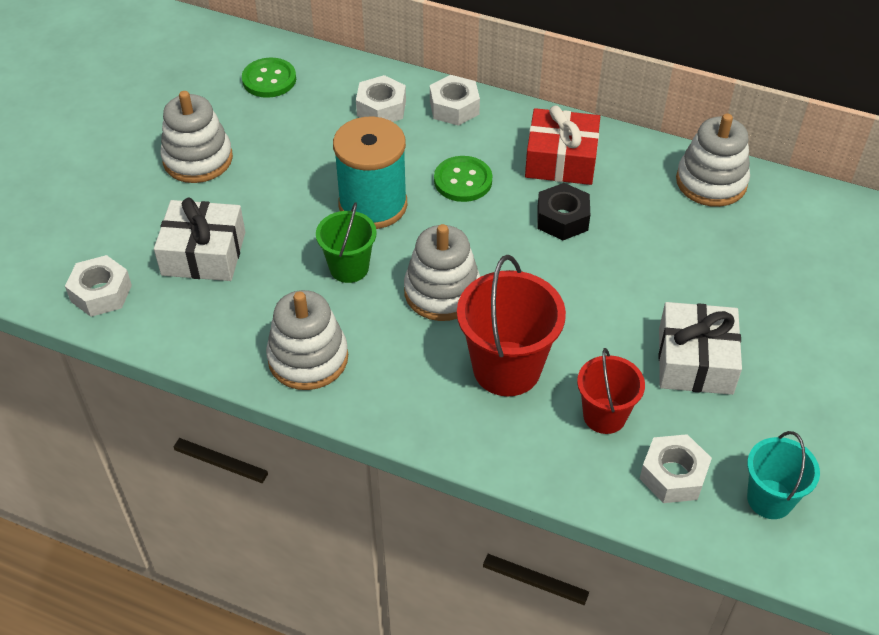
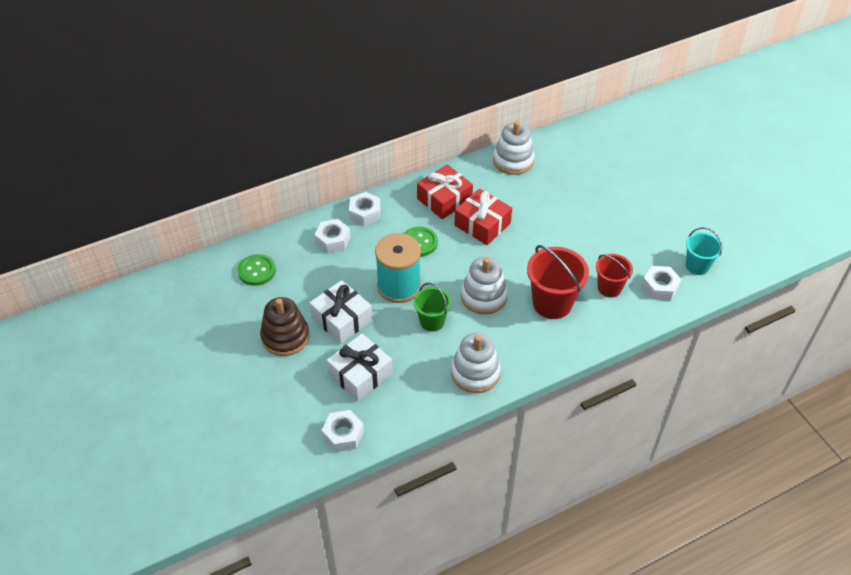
camera: 50 degrees left, 0 degrees up
(198, 159) = (285, 337): white stacking toy -> brown stacking toy
(562, 219) = (482, 224): black nut -> red gift
(695, 361) = (608, 238): white gift -> white gift (342, 319)

